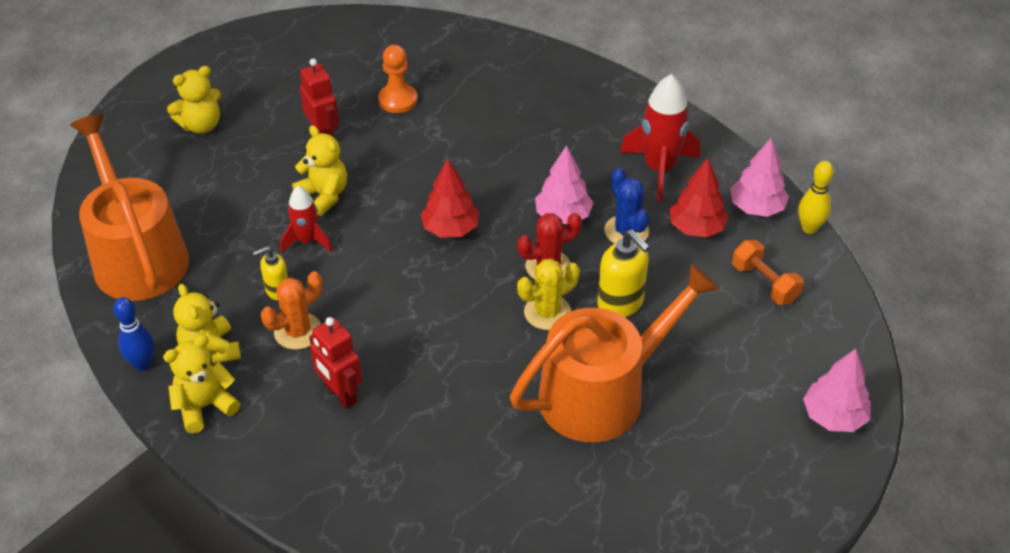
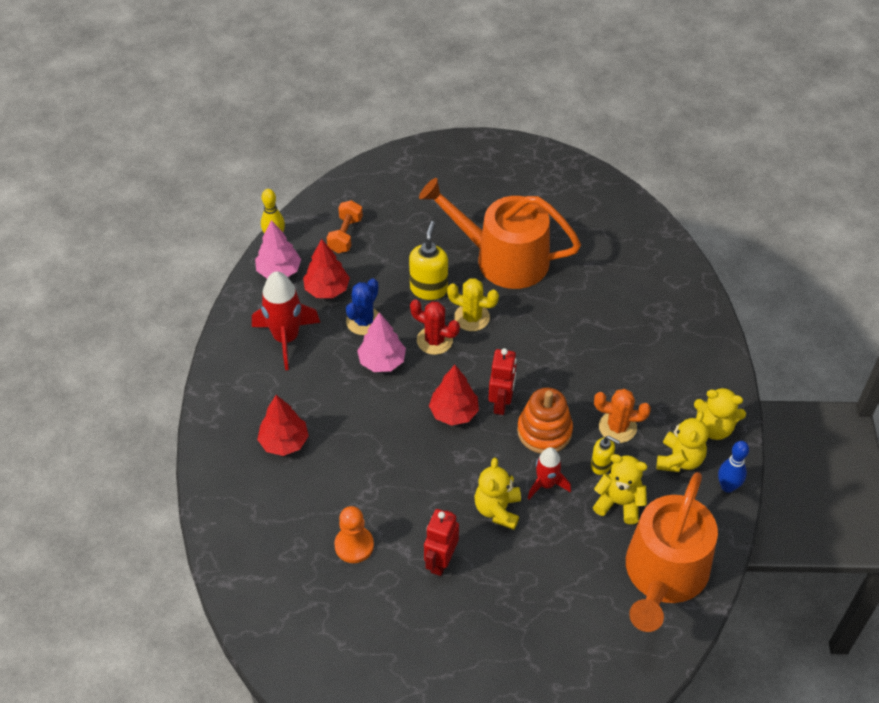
camera: 130 degrees left, 5 degrees up
(201, 125) = (511, 661): yellow teddy bear -> yellow teddy bear (619, 503)
(340, 394) = (633, 370): red robot -> red robot (501, 403)
(358, 276) = (544, 431): none -> orange stacking toy
(542, 112) = (284, 442): none -> red tree
(833, 416) = (419, 163): pink tree -> none

